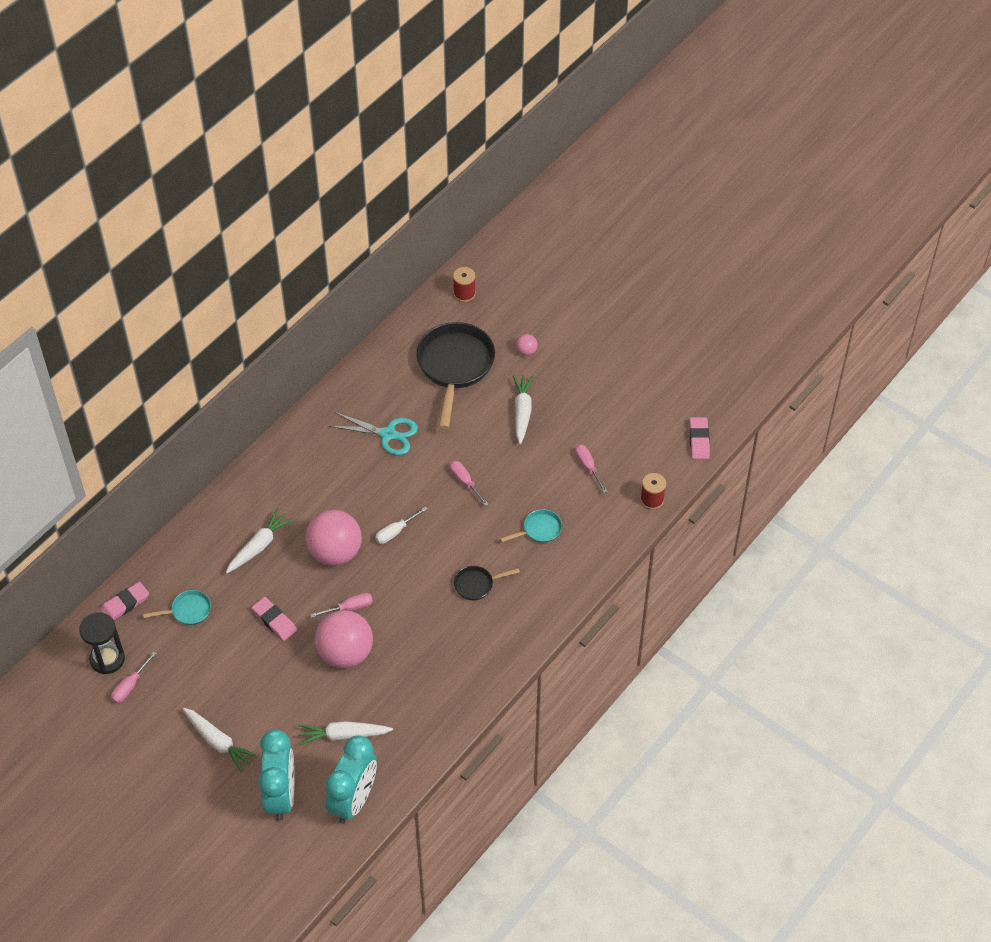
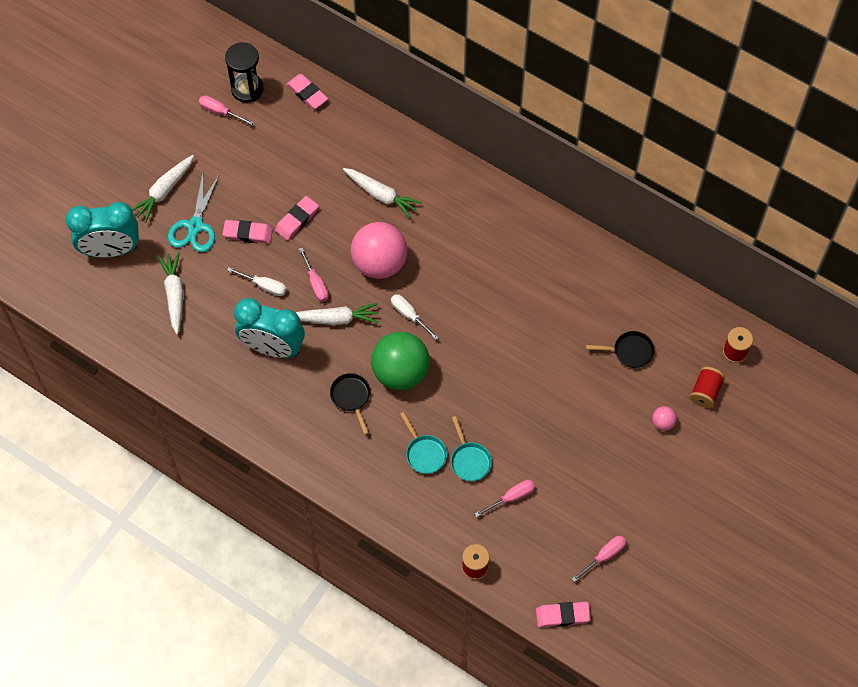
camera: 85 degrees right, 10 degrees up
(188, 611) = (303, 146): turquoise pan -> turquoise pan (469, 460)
(283, 665) = (248, 233): none -> pink eraser
(345, 653) = (264, 286): pink ball -> white screwdriver
(353, 800) = (107, 311): turquoise clock -> turquoise clock (272, 347)
(388, 434) = (531, 295): turquoise scissors -> turquoise scissors (195, 226)
(455, 367) = (629, 351): black pan -> black pan, size x0.46
(455, 543) = (400, 372): none -> green ball
(465, 482) = (478, 375): pink screwdriver -> pink screwdriver (604, 556)
(500, 318) = (705, 392): none -> red spool
(522, 412) = (578, 425): white carrot -> white carrot (336, 319)

